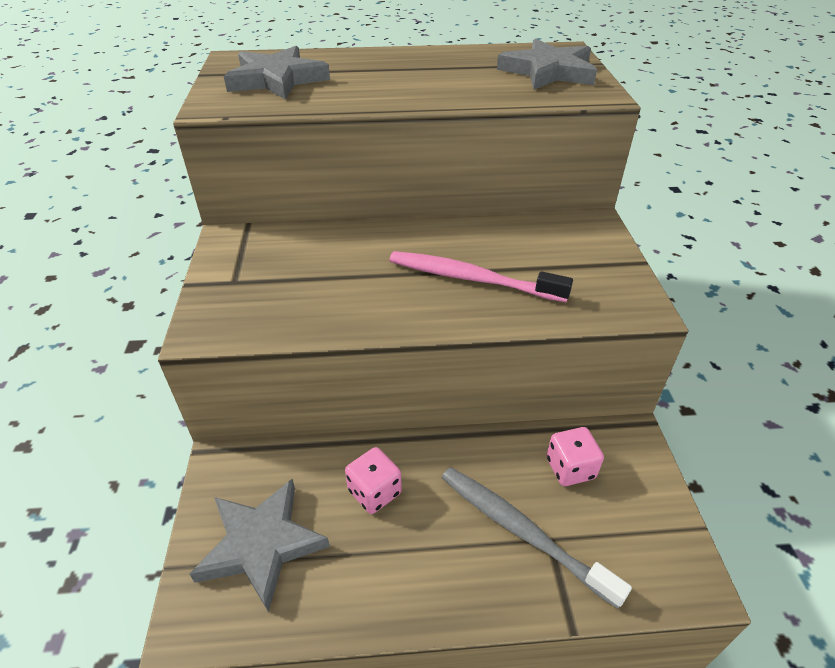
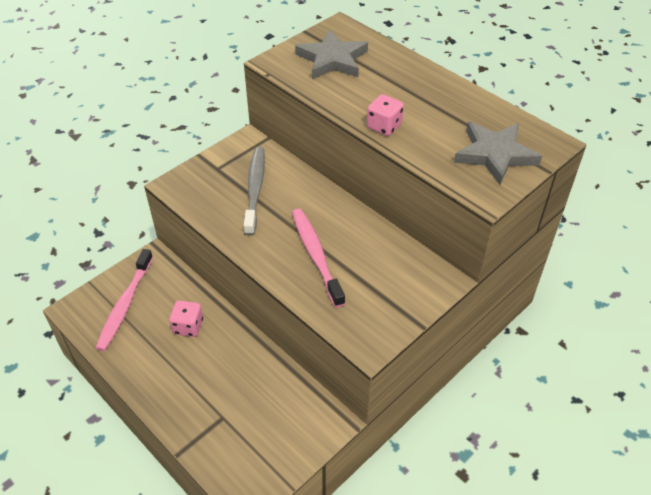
camera: 50 degrees right, 5 degrees up
(261, 544) = (125, 305): grey star -> pink toothbrush
(522, 531) = (217, 402): grey toothbrush -> grey toothbrush (255, 189)
(570, 468) = (279, 402): pink dice -> pink dice (384, 126)

